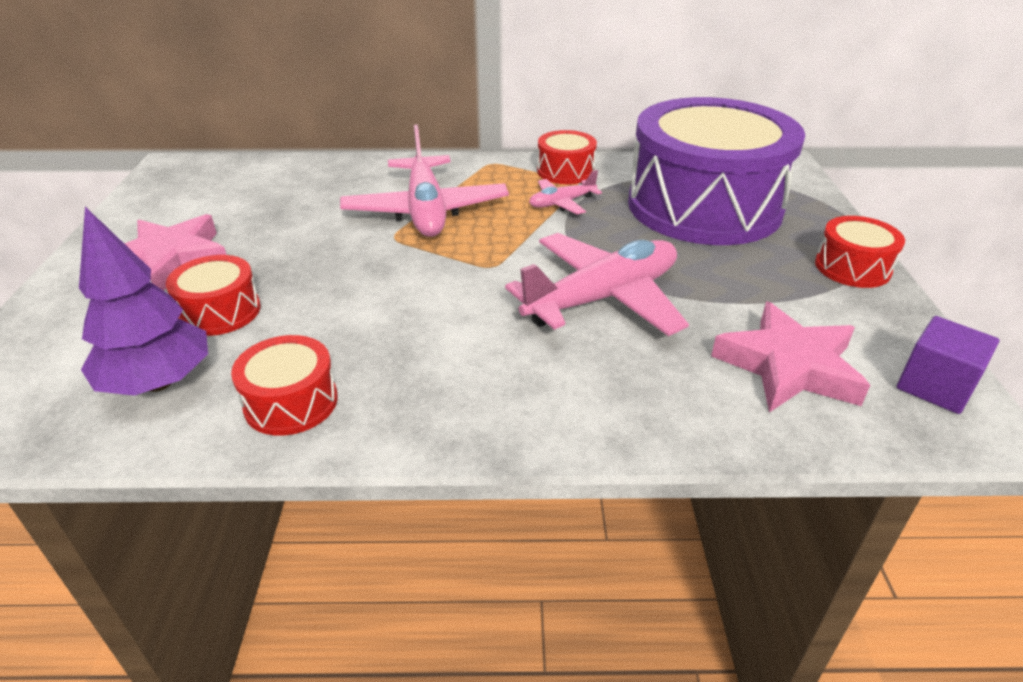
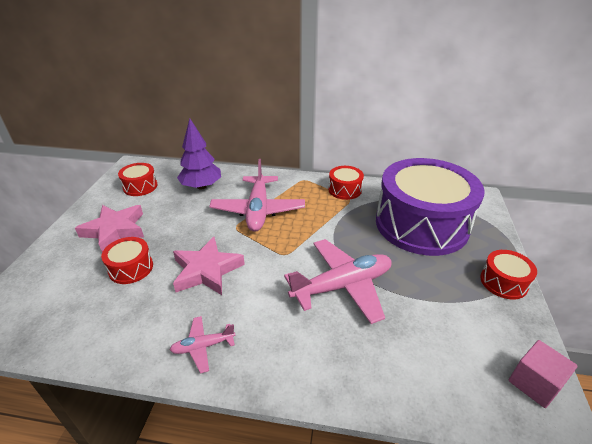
camera: 10 degrees right, 0 degrees up
(158, 383) = (87, 312): purple tree -> purple tree (201, 186)
(291, 402) = (151, 336): red drum -> red drum (140, 186)
(562, 203) = (336, 213): pink plane -> pink plane (203, 346)
(788, 366) = (442, 353): pink star -> pink star (206, 270)
(935, 386) = (534, 383): purple cube -> pink cube

